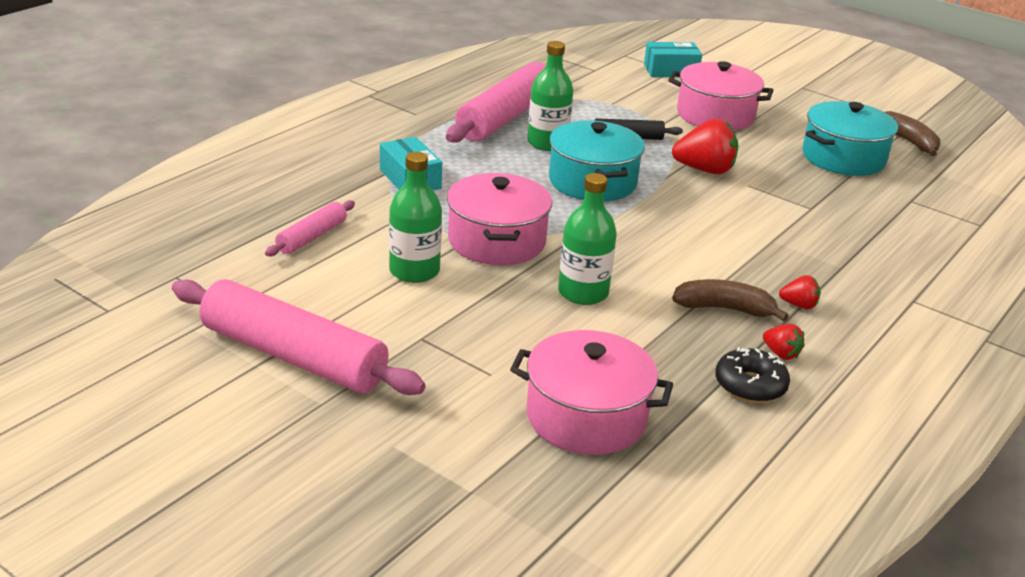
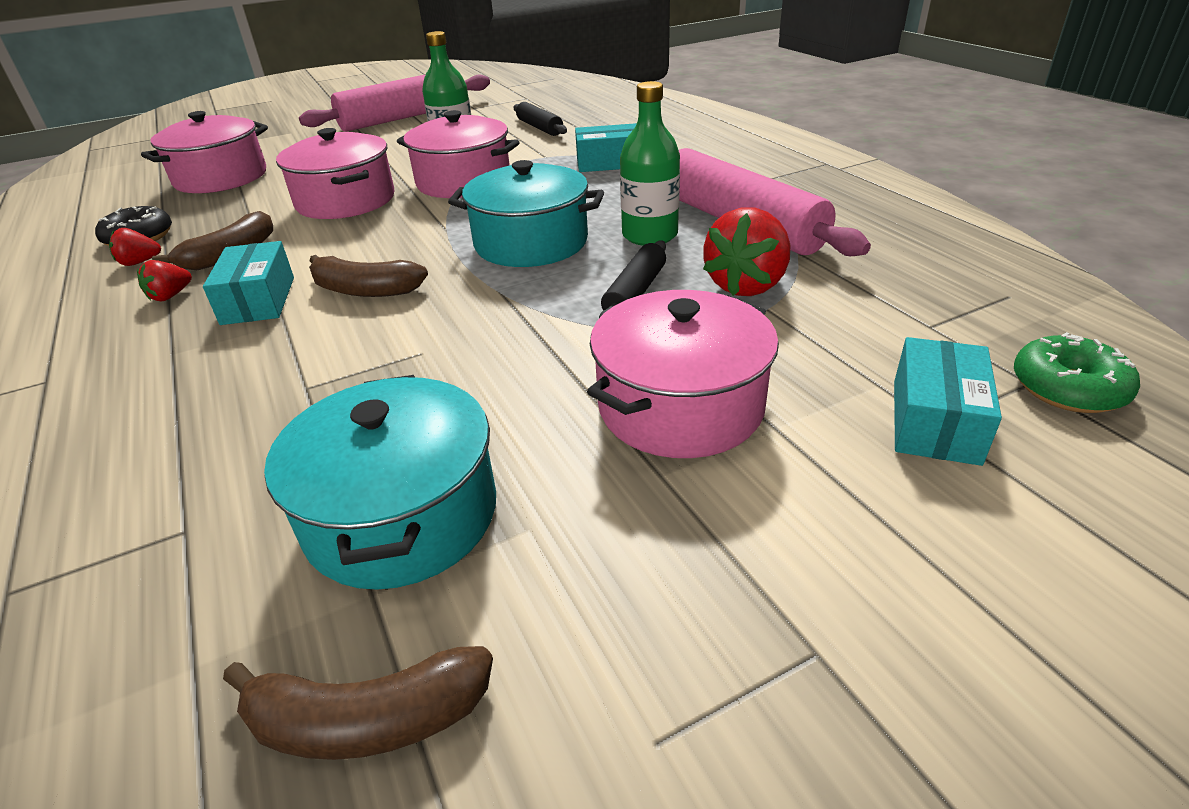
camera: 120 degrees right, 5 degrees up
(312, 237) = (539, 127): pink rolling pin -> black rolling pin
(583, 293) = (345, 201): green bottle -> pink pot
(622, 49) = (1068, 388): none -> green donut
(705, 170) = (493, 328): red strawberry -> red strawberry (746, 285)
(710, 225) = (365, 290): none -> brown banana
(763, 262) = (258, 300): none -> turquoise box

